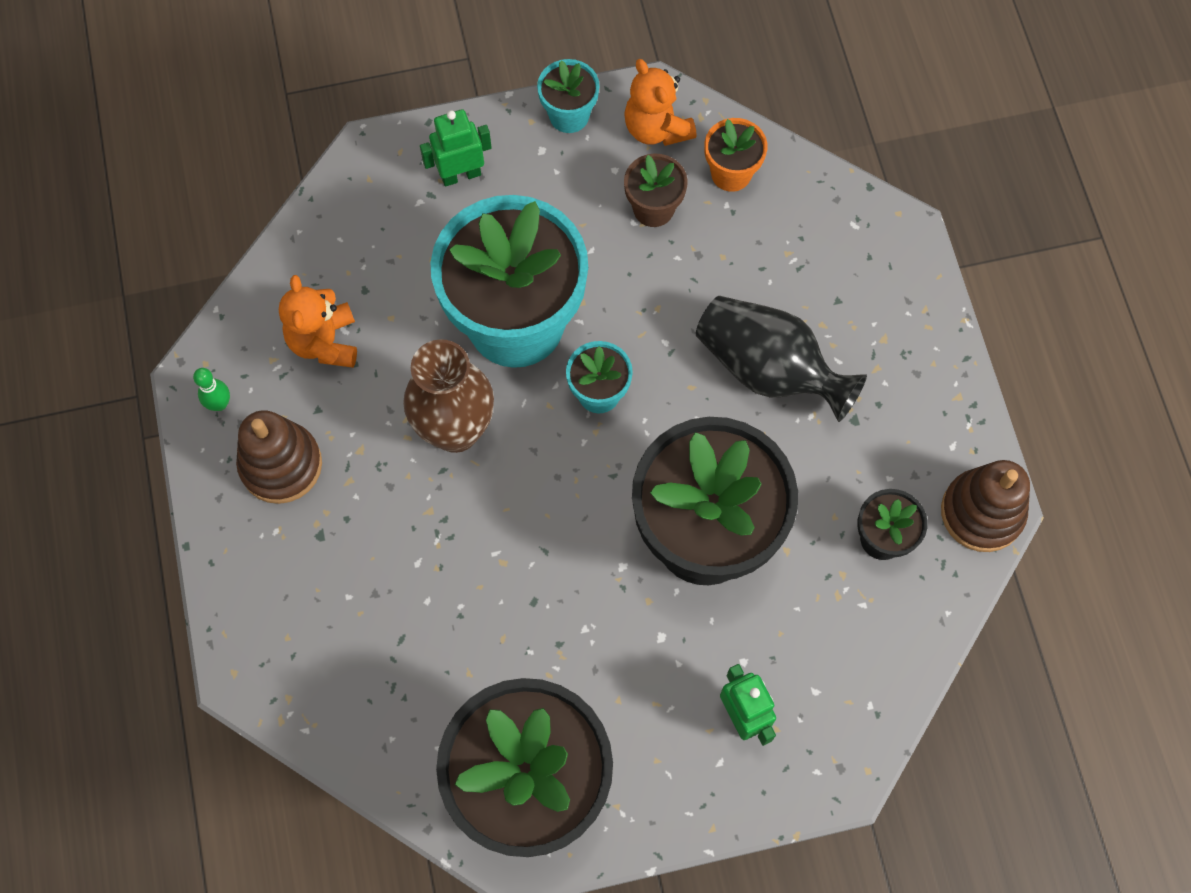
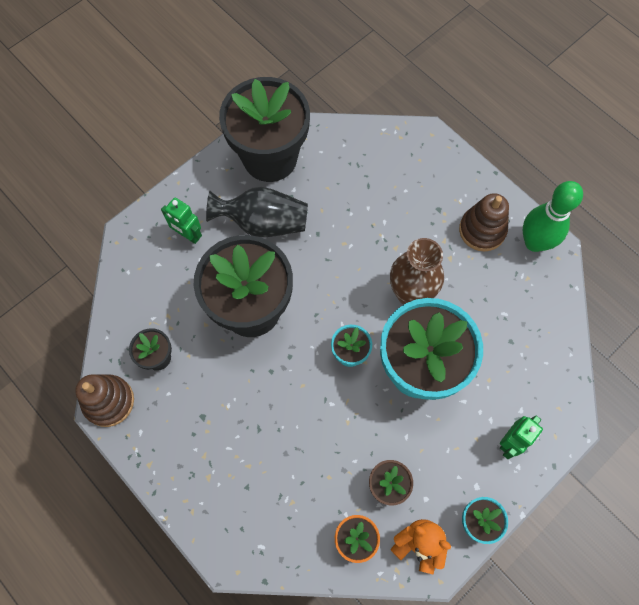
camera: 150 degrees right, 0 degrees up
(219, 404) = (534, 242): green bowling pin -> green bowling pin, size x2.36
(324, 342) = (509, 301): orange teddy bear -> none
(769, 369) = (265, 420): black vase -> black vase (263, 223)

